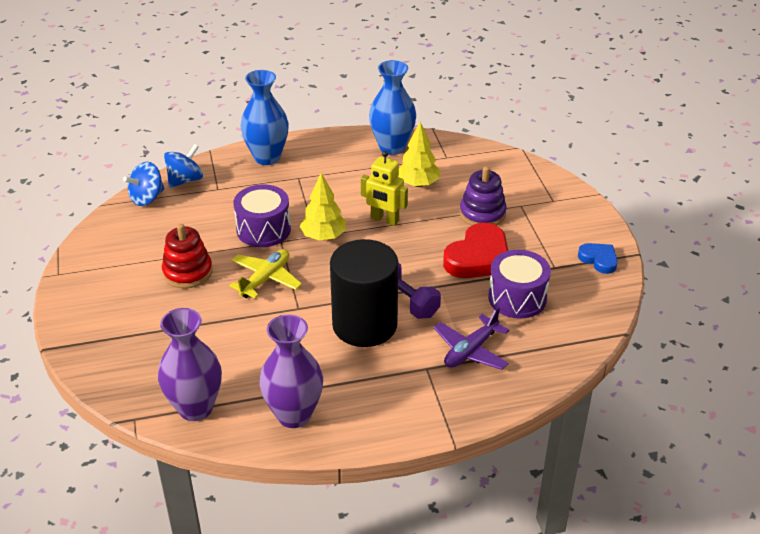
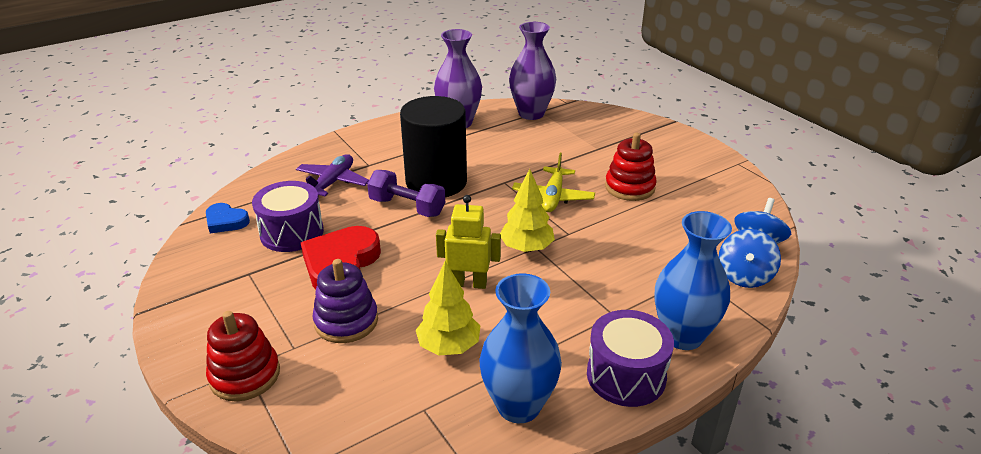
camera: 160 degrees right, 5 degrees down
(263, 230) = (597, 240): purple drum -> purple drum (626, 375)
(553, 196) = (245, 375): none -> red stacking toy
(598, 259) = (192, 294): blue heart -> blue heart (226, 221)

